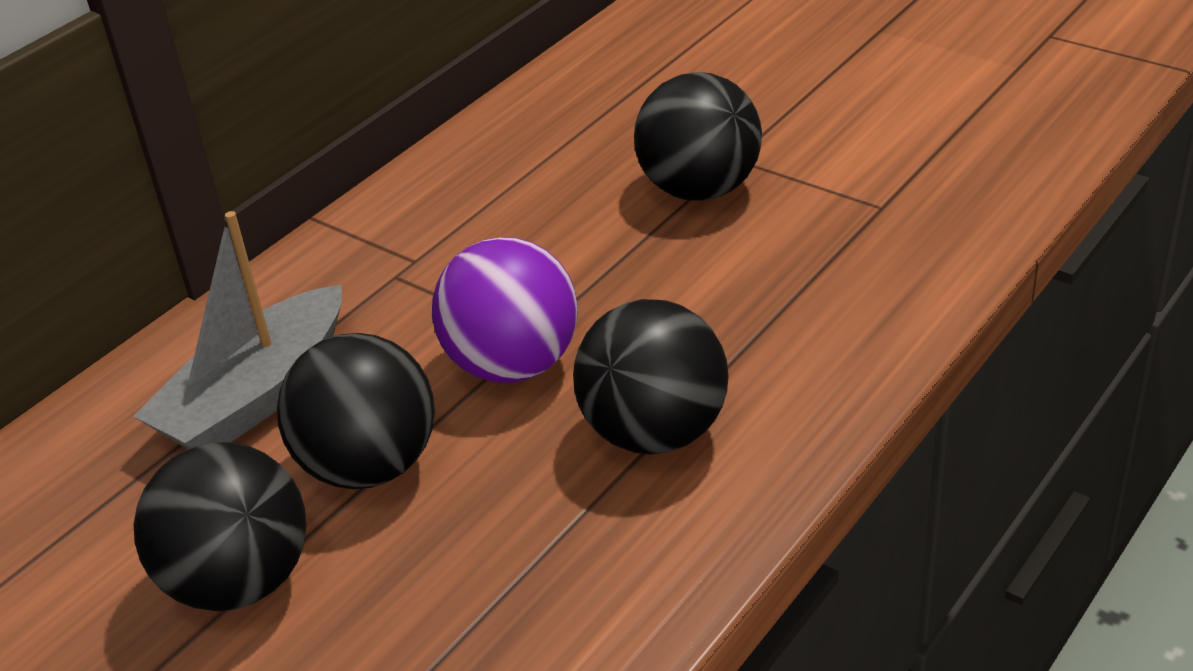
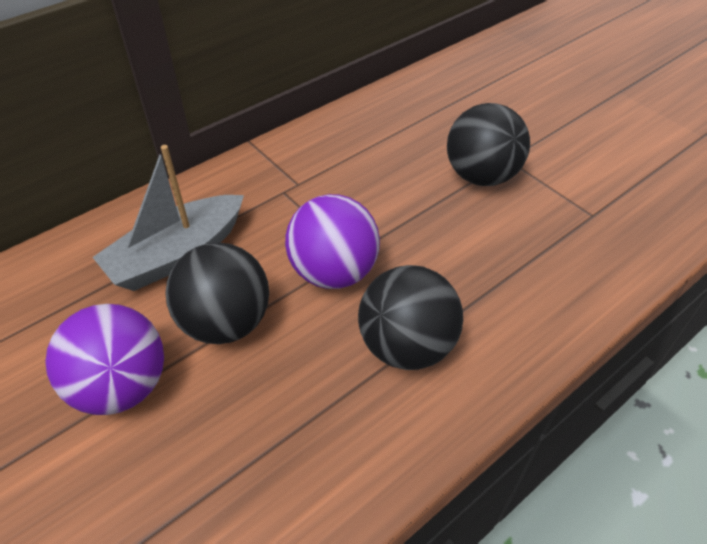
camera: 10 degrees right, 10 degrees up
(240, 581) = (121, 386): black ball -> purple ball

